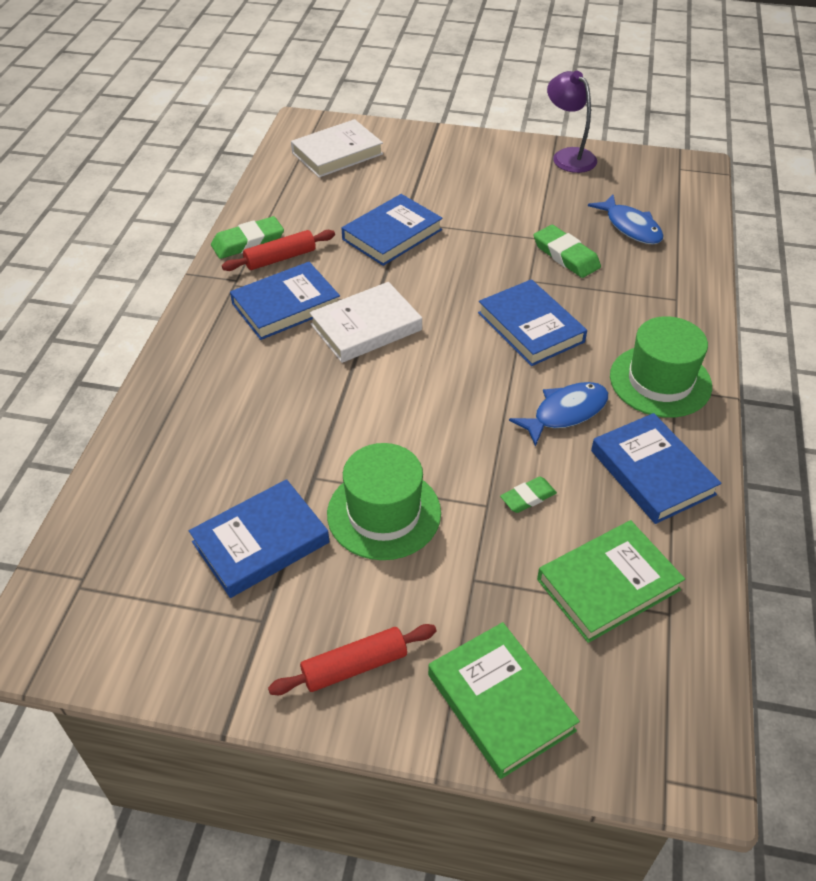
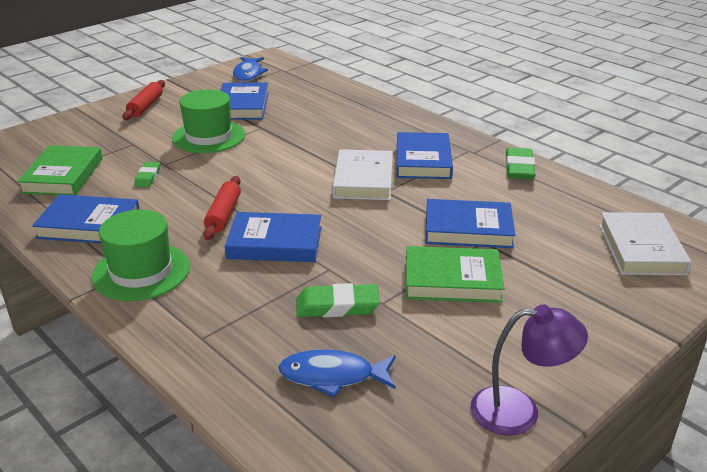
camera: 125 degrees right, 15 degrees down
(280, 258) = (484, 174): red rolling pin -> red rolling pin (223, 214)
(392, 234) = (468, 229): blue book -> blue book turned 75 degrees counterclockwise
(500, 702) = (72, 128): green book -> green book (452, 280)
(565, 412) = (180, 218): blue fish -> blue fish (248, 74)

